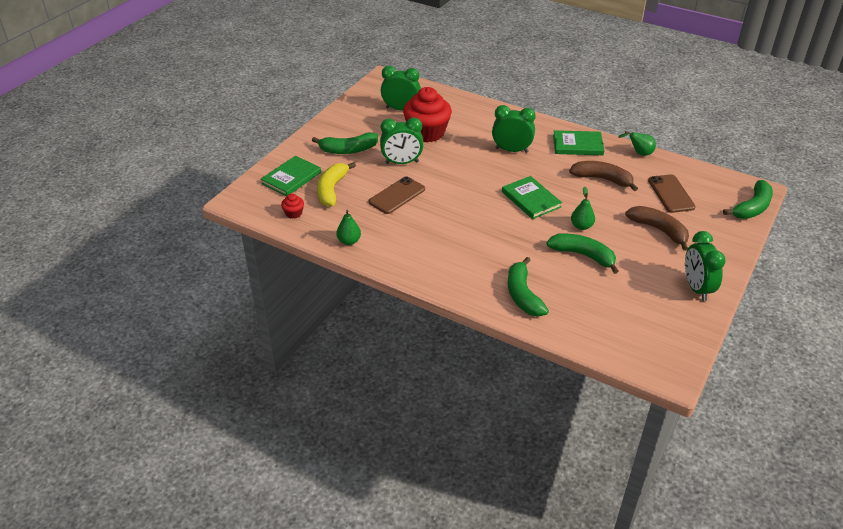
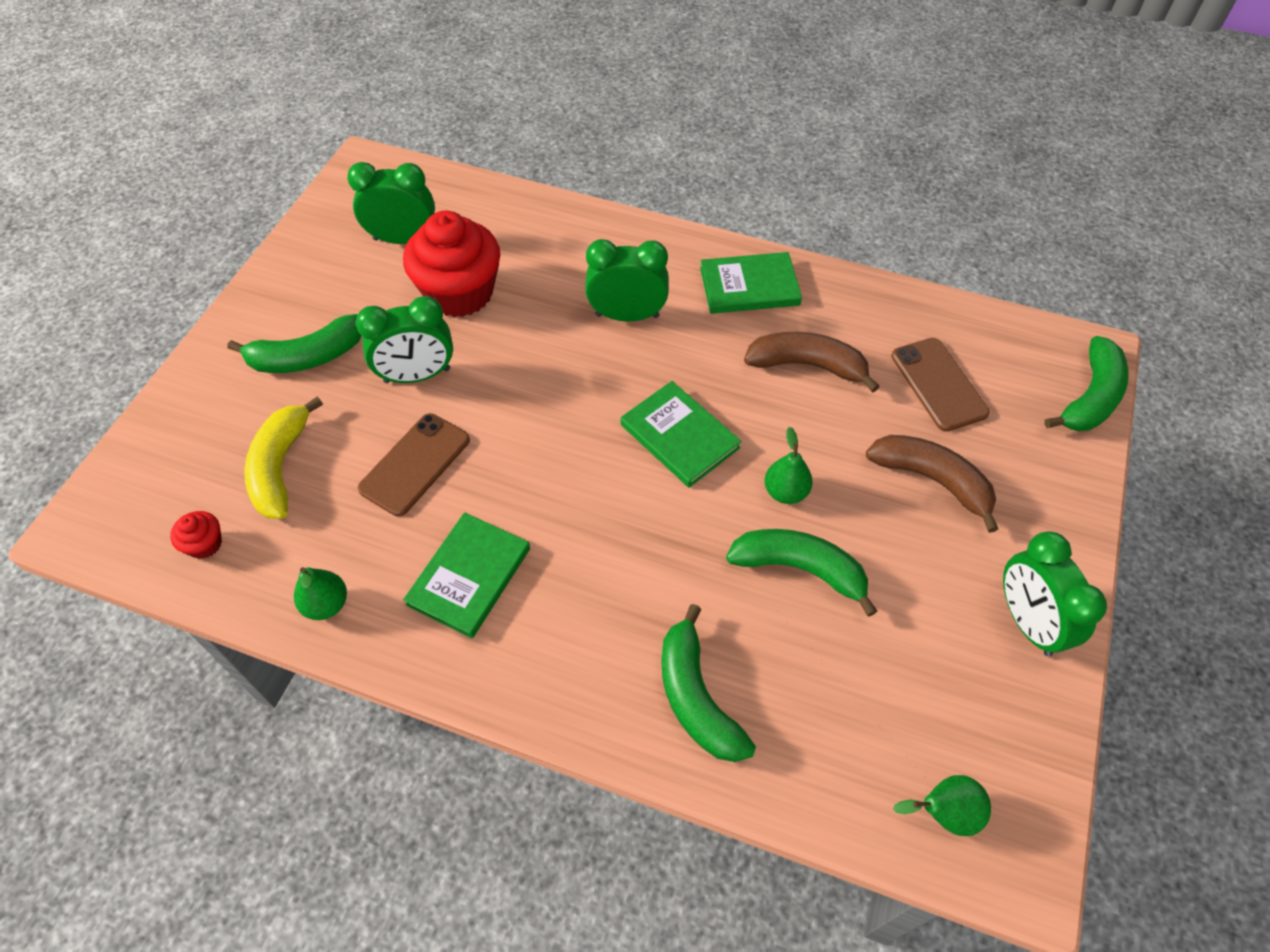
camera: 10 degrees left, 15 degrees up
(291, 178) = (195, 447): green book -> green book (469, 576)
(639, 153) = (864, 292): green pear -> green pear (943, 813)

